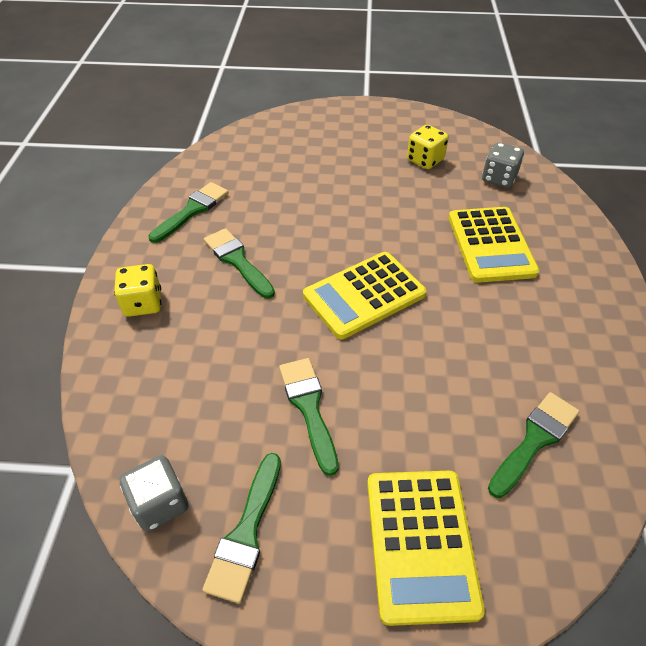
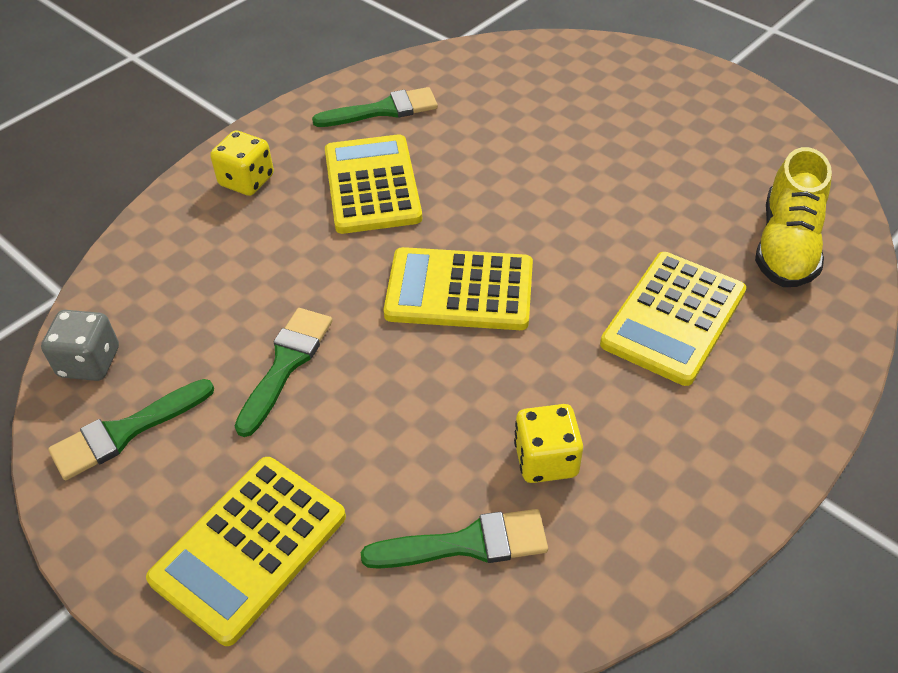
camera: 40 degrees right, 0 degrees up
(237, 261) = (372, 185): green brush -> yellow calculator
(425, 160) = (711, 176): yellow dice -> yellow dice (546, 459)
(499, 178) = (786, 246): grey dice -> yellow shoe

